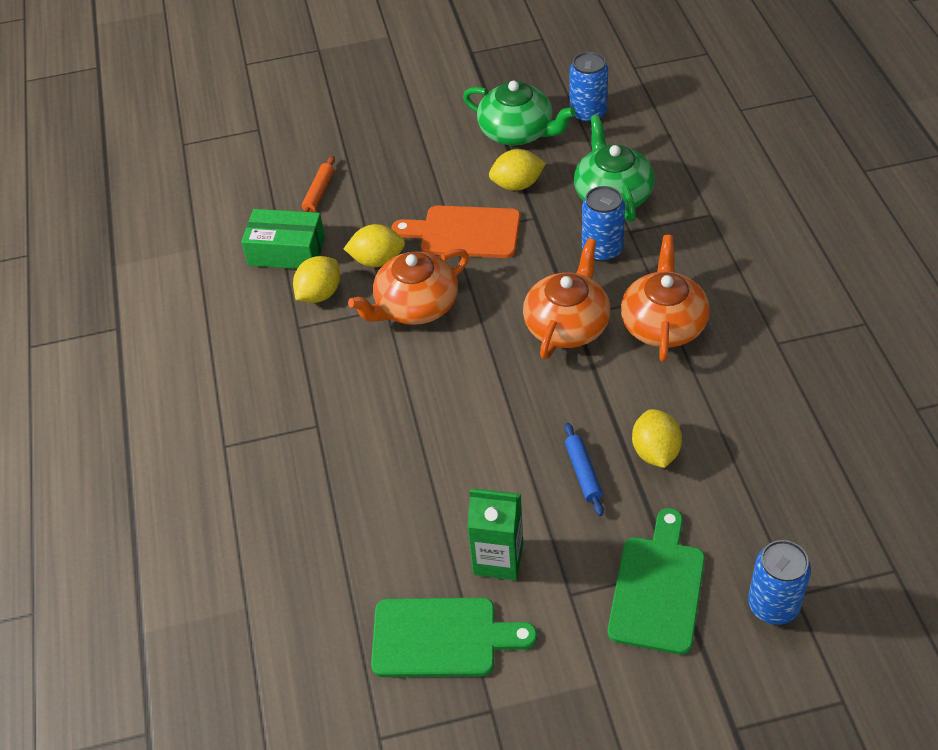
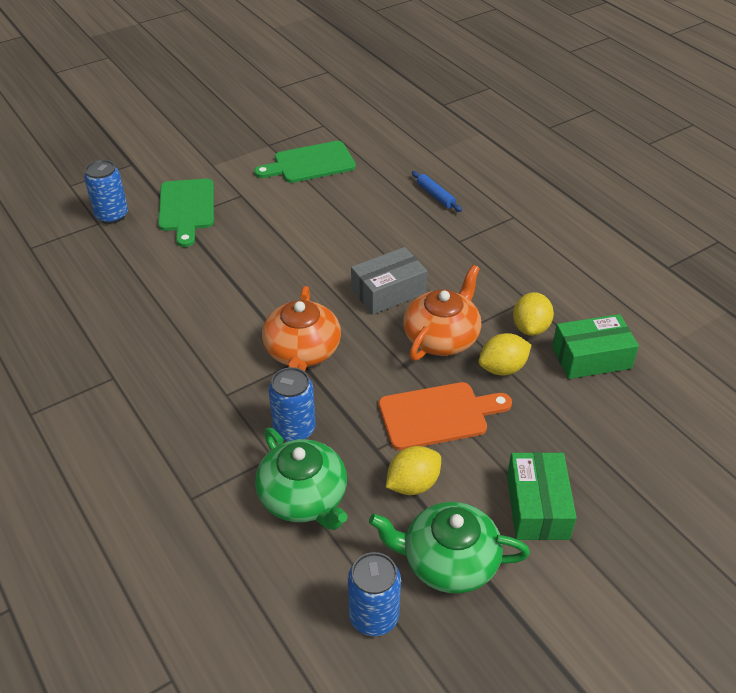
camera: 155 degrees right, 5 degrees down
(319, 193) = (611, 423): orange rolling pin -> none
(427, 150) = (537, 506): none -> green box
(441, 374) = (388, 291): none -> grey box
(498, 559) = (293, 201): green carton -> none
(583, 473) = (253, 254): blue rolling pin -> blue rolling pin (435, 196)
(655, 452) = (204, 277): yellow lemon -> none
(663, 324) = (217, 371): orange teapot -> none

